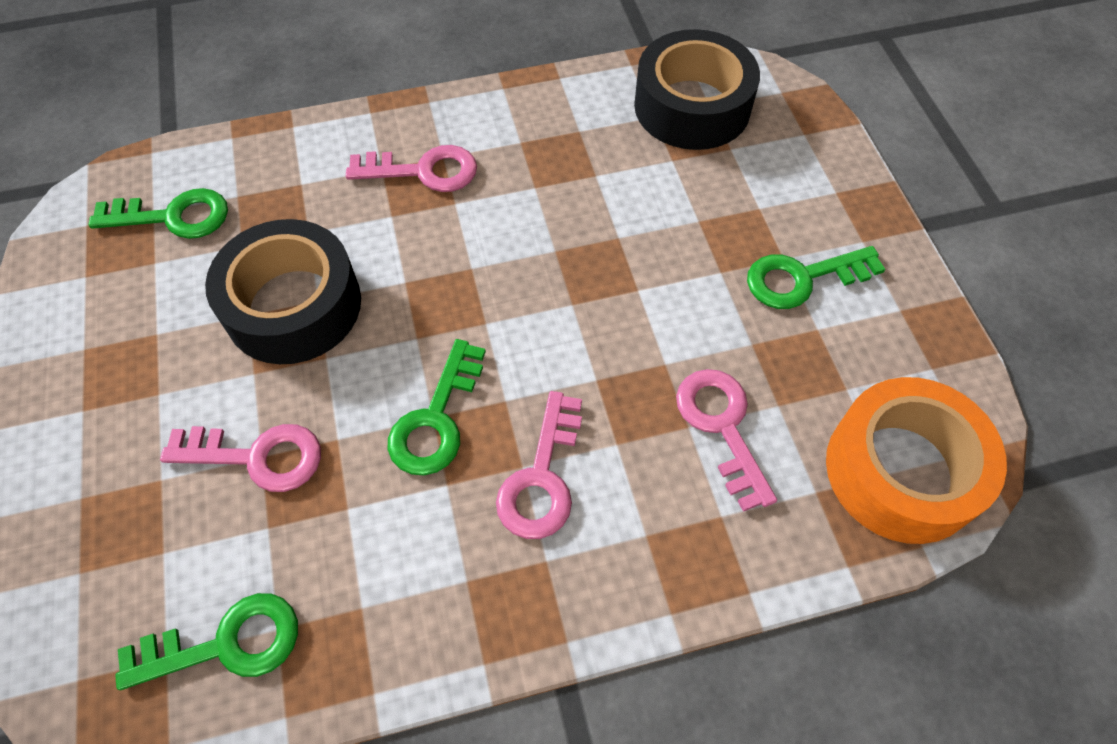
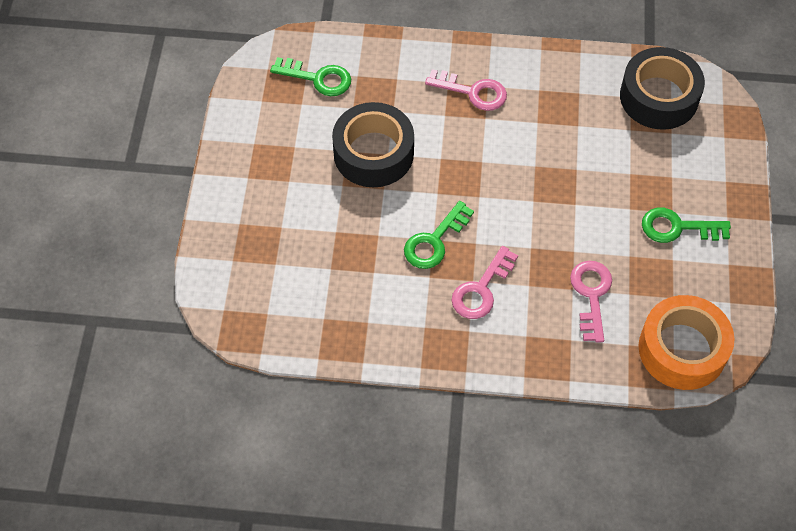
camera: 20 degrees right, 0 degrees up
(226, 643) = (297, 316): green key -> none
(257, 456) = (334, 231): pink key -> none

